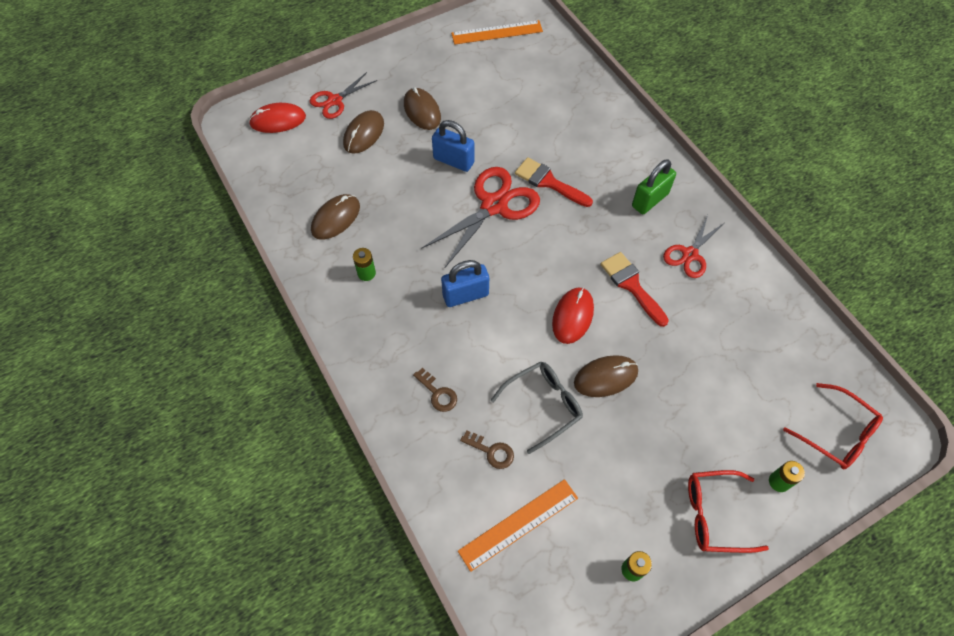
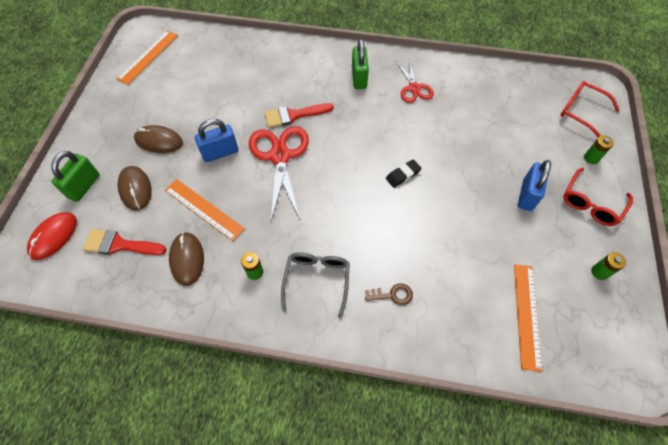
camera: 50 degrees left, 0 degrees up
(335, 100) = (84, 186): red scissors -> green padlock
(389, 193) = (204, 209): none -> orange ruler
(465, 295) = (332, 222): blue padlock -> blue padlock (527, 195)
(491, 451) = (462, 293): brown key -> none
(544, 405) = (452, 237): grey glasses -> grey glasses (317, 280)
(572, 316) = (403, 175): red mouse -> black eraser
(605, 377) = (460, 190): brown mouse -> none
(631, 285) = (409, 130): red brush -> red brush (119, 245)
(837, 434) = (580, 111): red glasses -> red glasses turned 135 degrees counterclockwise

